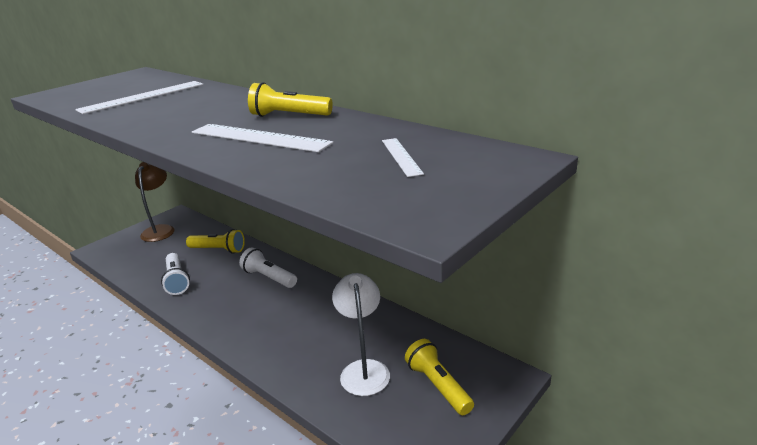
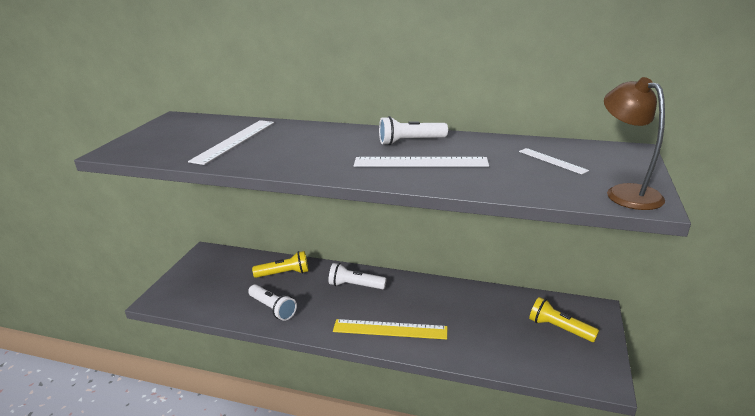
camera: 25 degrees left, 0 degrees up
(160, 230) = (204, 268): brown lamp -> brown lamp (625, 192)
(257, 331) = (390, 329): none -> yellow ruler
(289, 116) = (410, 141): yellow flashlight -> white flashlight
(364, 369) = (499, 333): white lamp -> none

